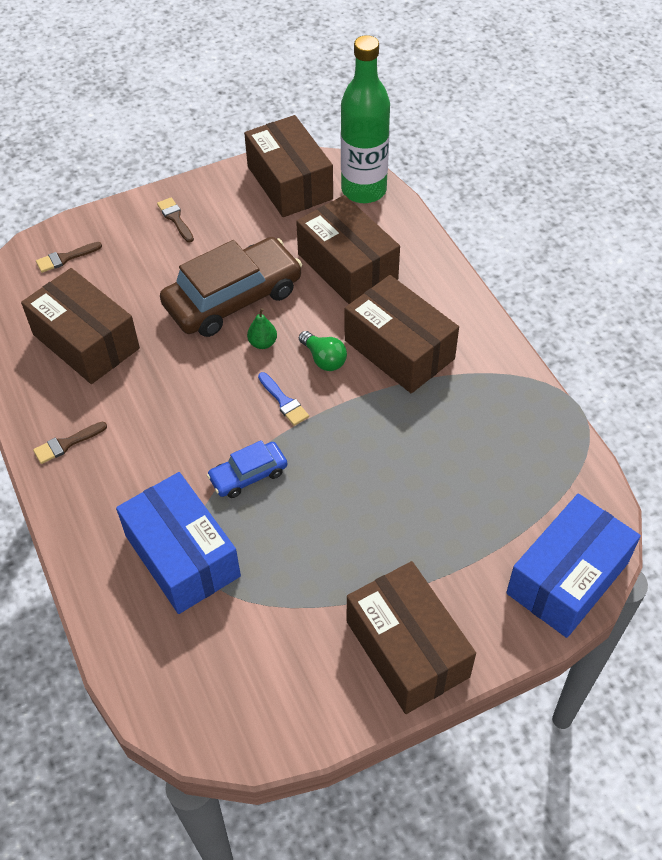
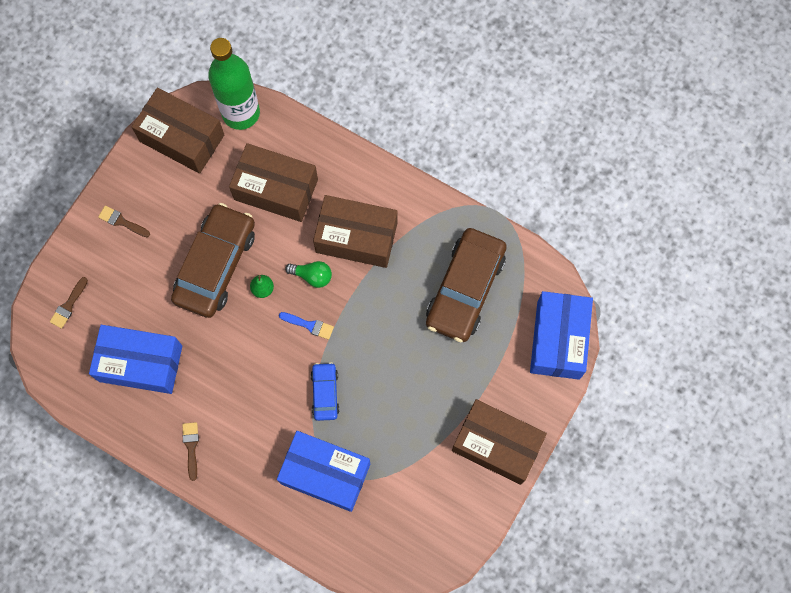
camera: 35 degrees left, 20 degrees up
(66, 444) = (191, 447): brown brush -> brown brush turned 150 degrees clockwise
(86, 341) = (140, 363): brown box -> blue box
(248, 475) = (325, 393): blue car -> blue car turned 150 degrees clockwise
(487, 462) = (465, 289): none -> brown car

